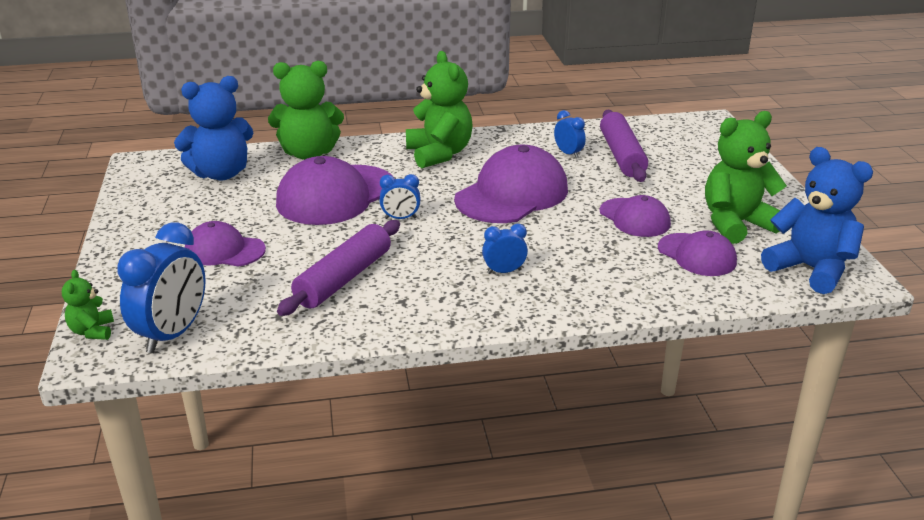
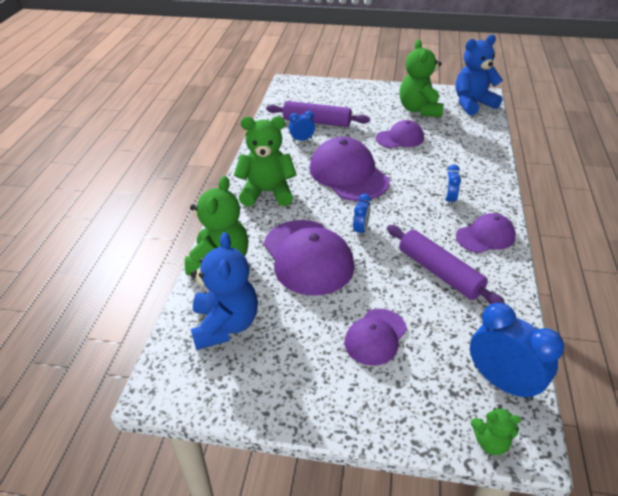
camera: 70 degrees left, 10 degrees up
(697, 255) = (449, 130): purple cap -> purple cap (485, 236)

